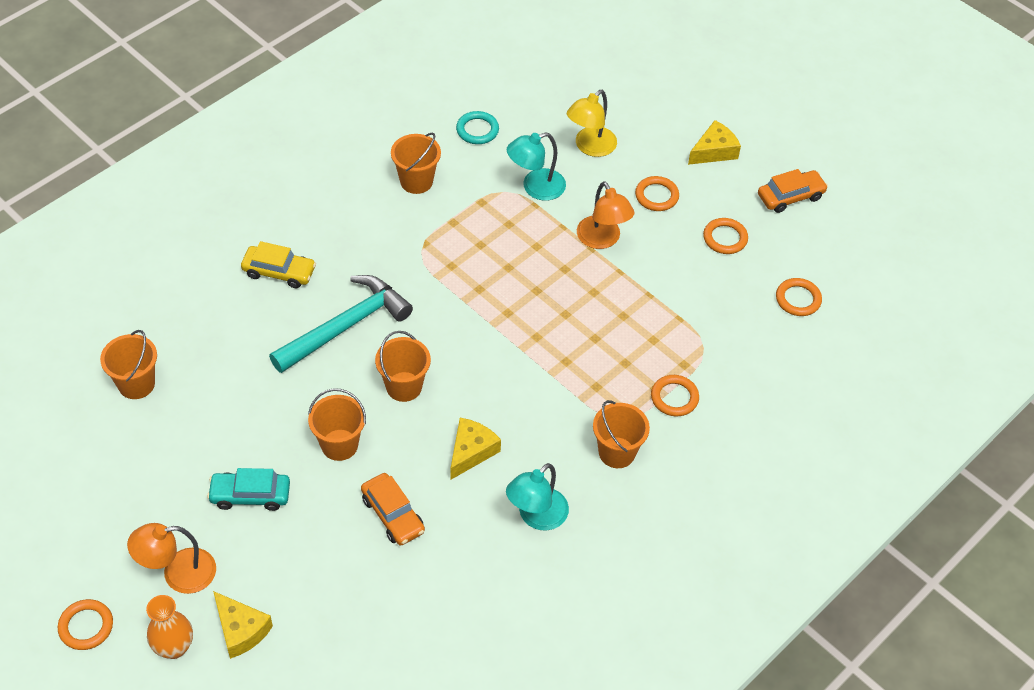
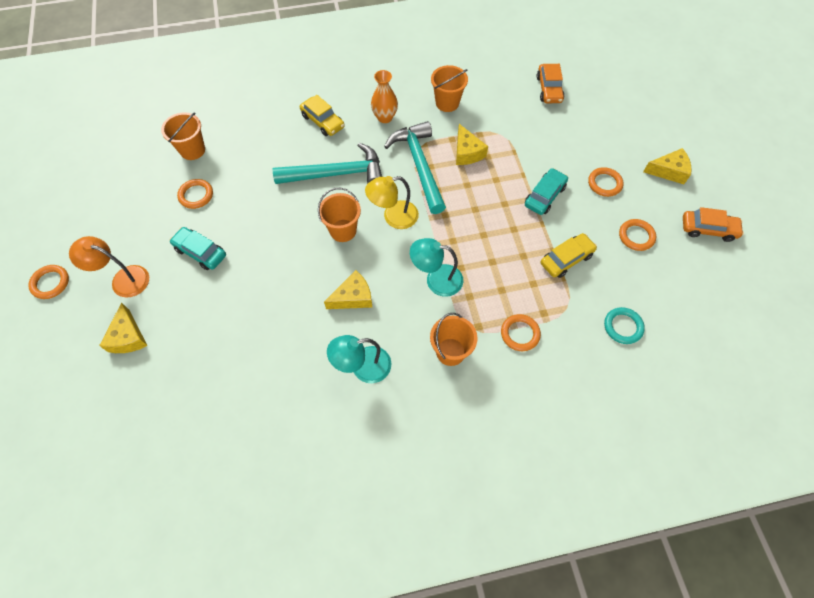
camera: 35 degrees right, 10 degrees up
(174, 647) = (84, 325): orange vase -> orange vase (385, 117)
(339, 445) = (276, 248): orange bucket -> none
(393, 515) = (273, 312): orange car -> orange car (549, 89)
(438, 271) = (419, 166): none -> turquoise hammer
(477, 130) = (510, 87): turquoise ring -> turquoise ring (623, 327)
(482, 230) = (467, 152): none -> yellow cheese
(535, 188) = (522, 141): turquoise lamp -> turquoise lamp (436, 279)
(590, 147) = (579, 130): yellow lamp -> yellow lamp (393, 217)
(602, 240) = (544, 196): orange lamp -> turquoise car
(670, 297) = (566, 259): none -> yellow car
(798, 299) = (664, 308): orange ring -> orange ring (196, 195)

